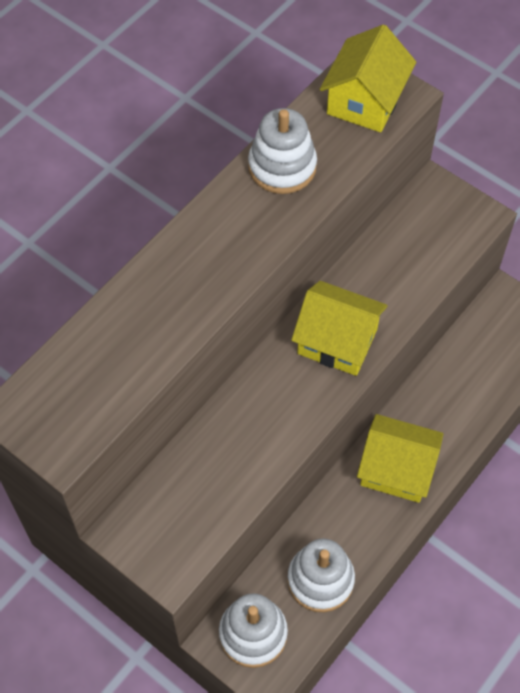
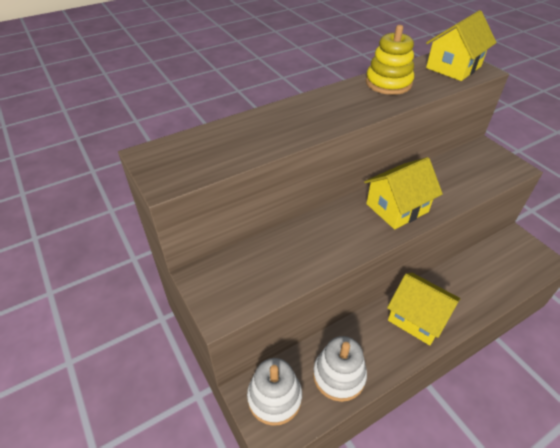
camera: 20 degrees right, 15 degrees down
(282, 167) = (388, 83): white stacking toy -> yellow stacking toy
(337, 341) = (397, 208): yellow house -> yellow house turned 75 degrees counterclockwise

